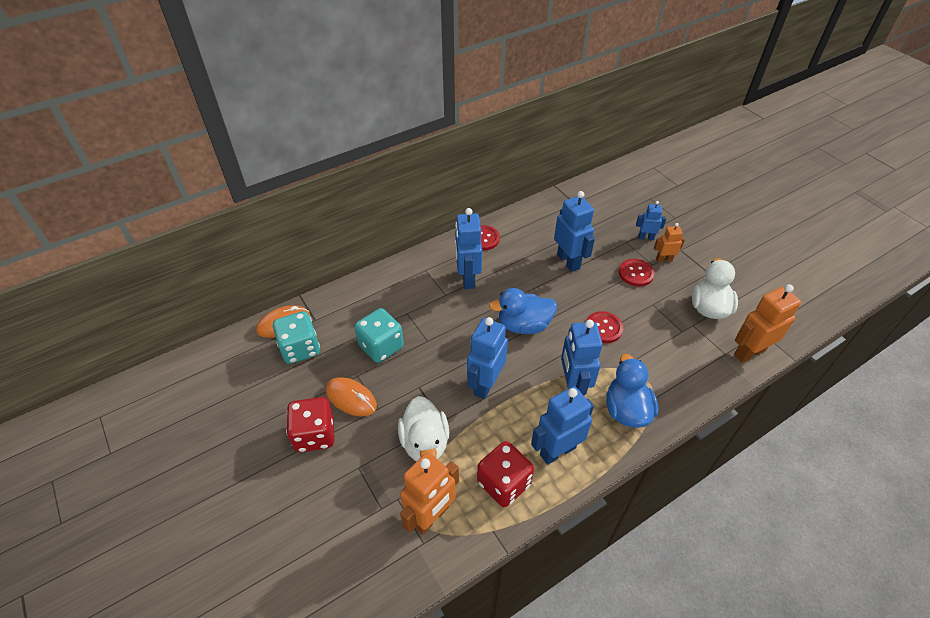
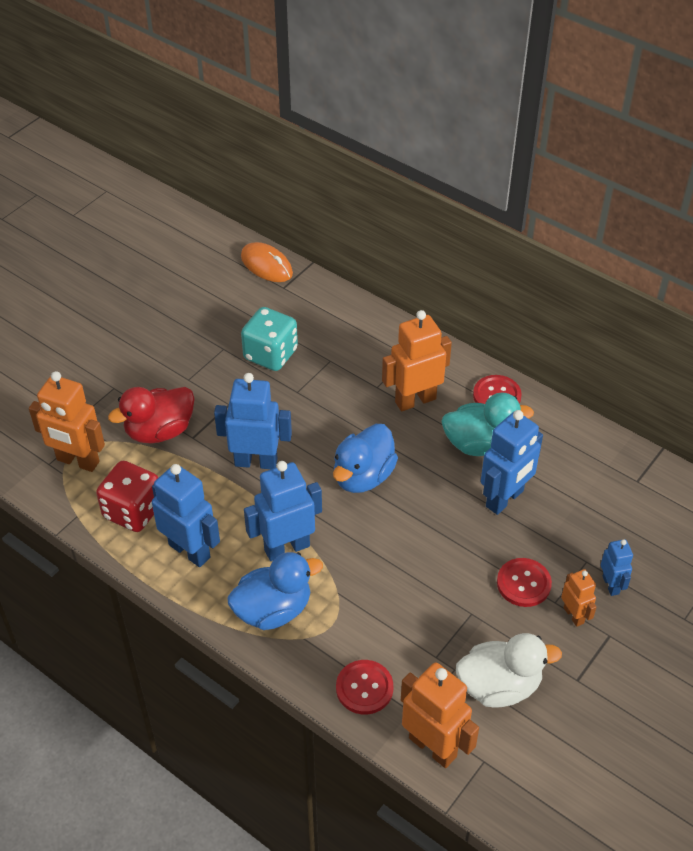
camera: 70 degrees right, 0 degrees up
(300, 349) = (239, 291): turquoise dice -> none
(315, 435) = (139, 342): red dice -> none
(351, 398) = (192, 353): orange mouse -> none
(425, 443) = (159, 431): white duck -> red duck
(467, 278) = (415, 400): blue robot -> orange robot
(519, 259) = (479, 444): none -> turquoise duck
(524, 325) = (363, 476): blue duck -> blue duck turned 120 degrees counterclockwise
(603, 328) = (398, 562): red button -> red button (364, 688)

